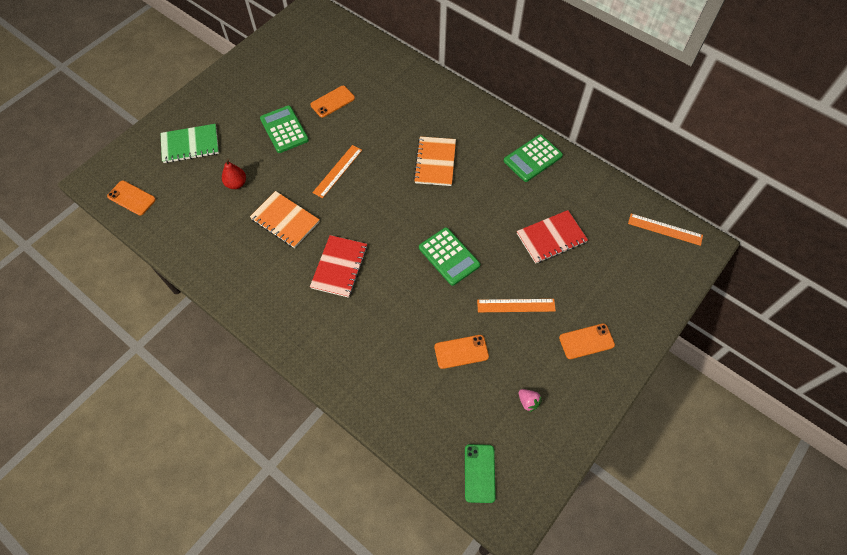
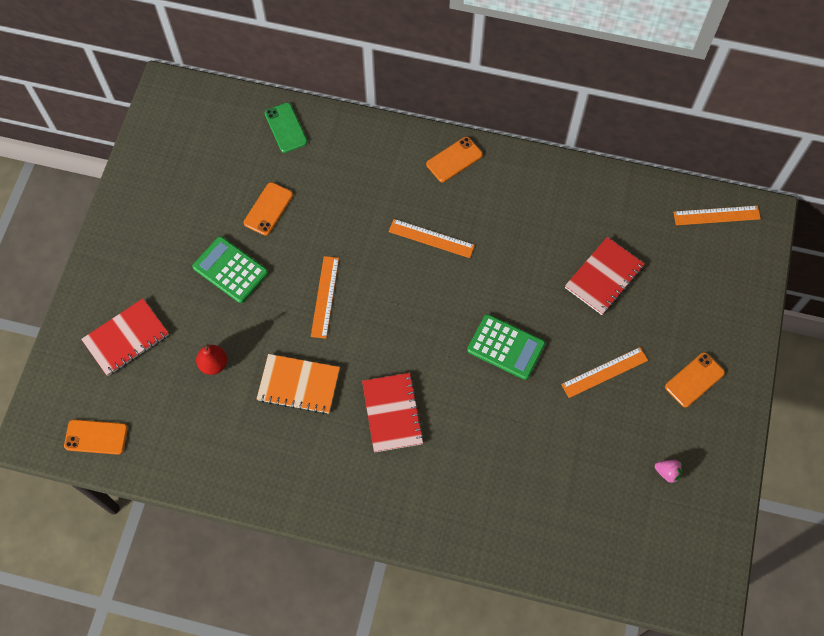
camera: 25 degrees left, 5 degrees up
(190, 145) = (126, 338): green notebook -> red notebook
(435, 162) = (431, 238): orange notebook -> orange ruler
(461, 352) = (574, 450): orange phone -> orange phone (454, 160)
(479, 473) = (656, 569): green phone -> green phone (286, 128)
(532, 158) = (538, 187): green calculator -> none

